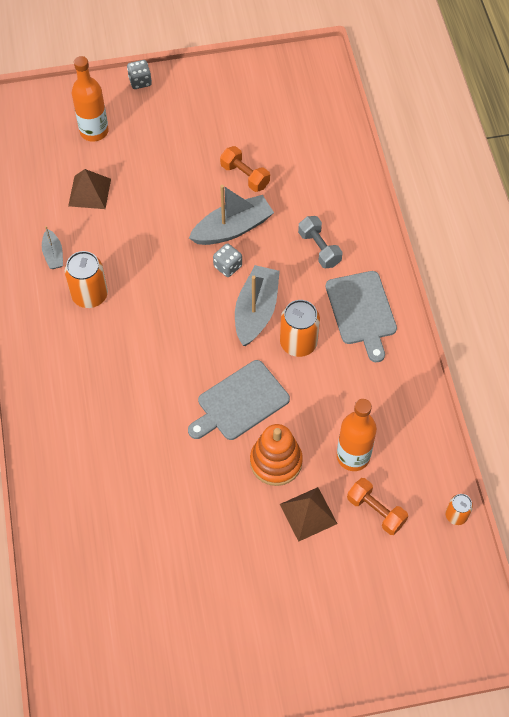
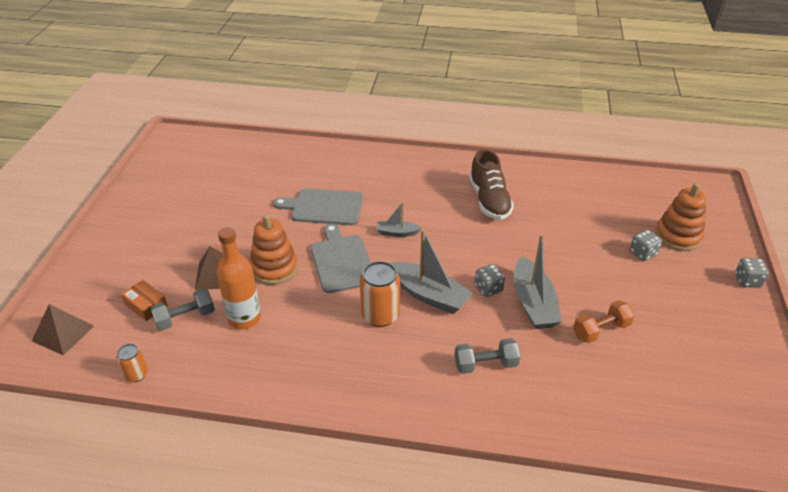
camera: 110 degrees right, 20 degrees down
(53, 254) = (538, 189): grey boat -> grey boat (397, 233)
(89, 192) = (602, 220): brown pyramid -> brown pyramid (63, 333)
(90, 295) = (489, 200): orange can -> brown shoe
(94, 131) = (678, 236): orange bottle -> orange stacking toy
(130, 156) = (643, 253): none -> grey dice
(361, 311) = (393, 376): grey cutting board -> grey cutting board (324, 207)
(376, 511) = (185, 318): orange dumbbell -> grey dumbbell
(377, 559) = (146, 305): none -> orange box

